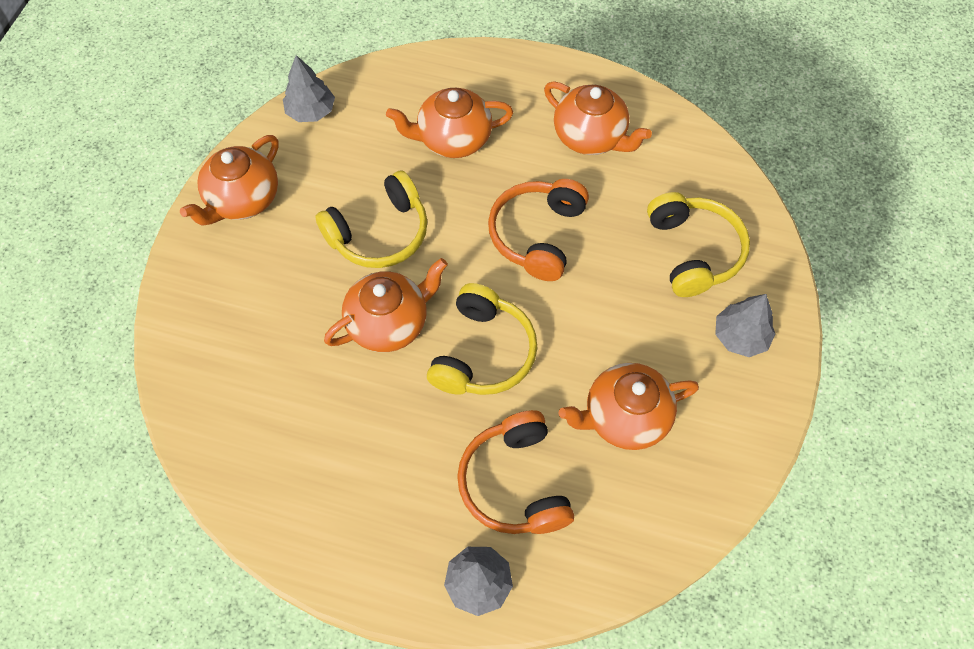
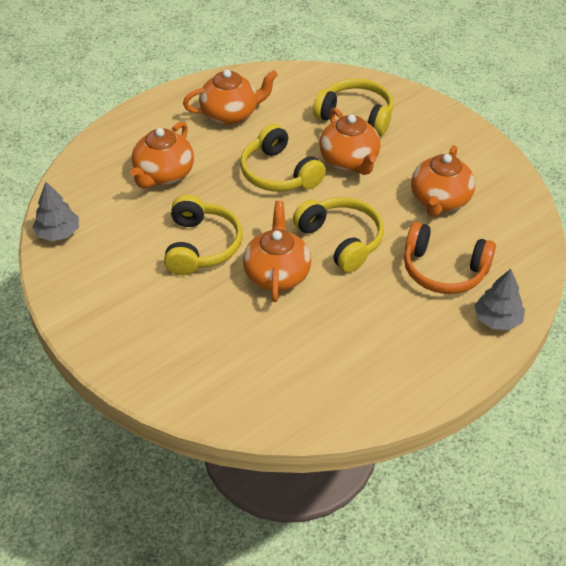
camera: 55 degrees left, 15 degrees down
(243, 200) = (95, 306): orange teapot -> orange teapot (349, 161)
(537, 235) = (279, 173): orange headphones -> yellow headphones
(740, 336) = (428, 128): grey tree -> none

